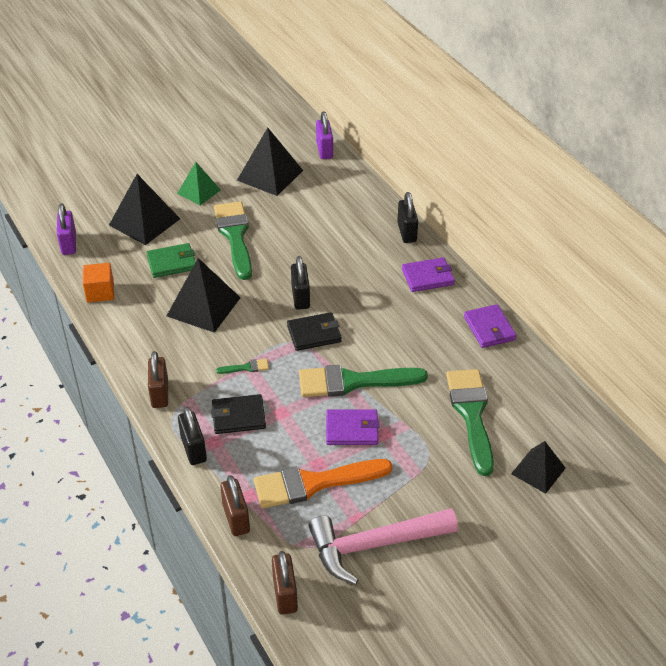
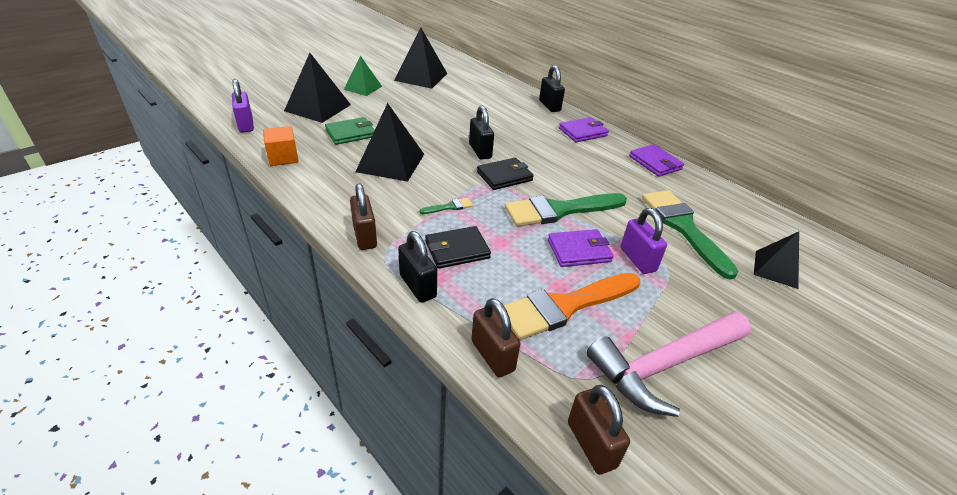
camera: 15 degrees left, 5 degrees down
(235, 236) = (404, 113): green brush -> none
(324, 150) = (459, 62): purple padlock -> purple padlock (637, 259)

